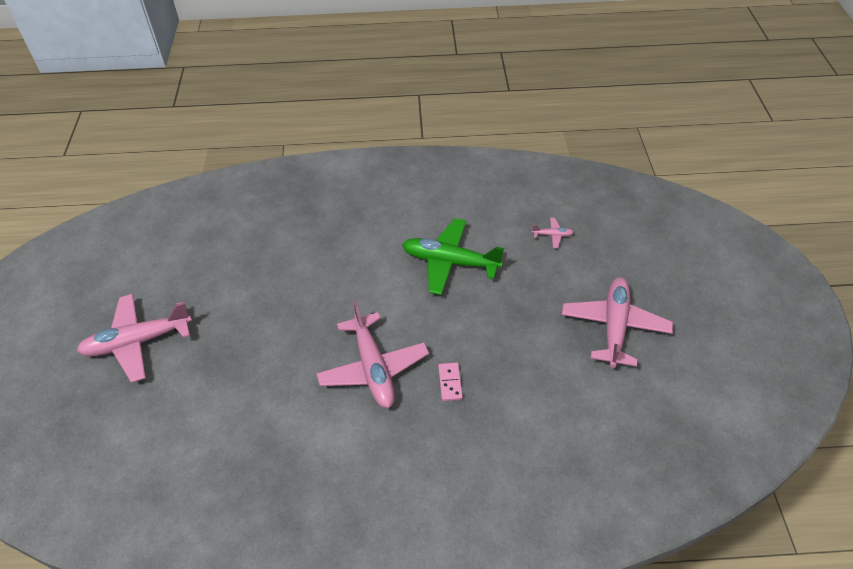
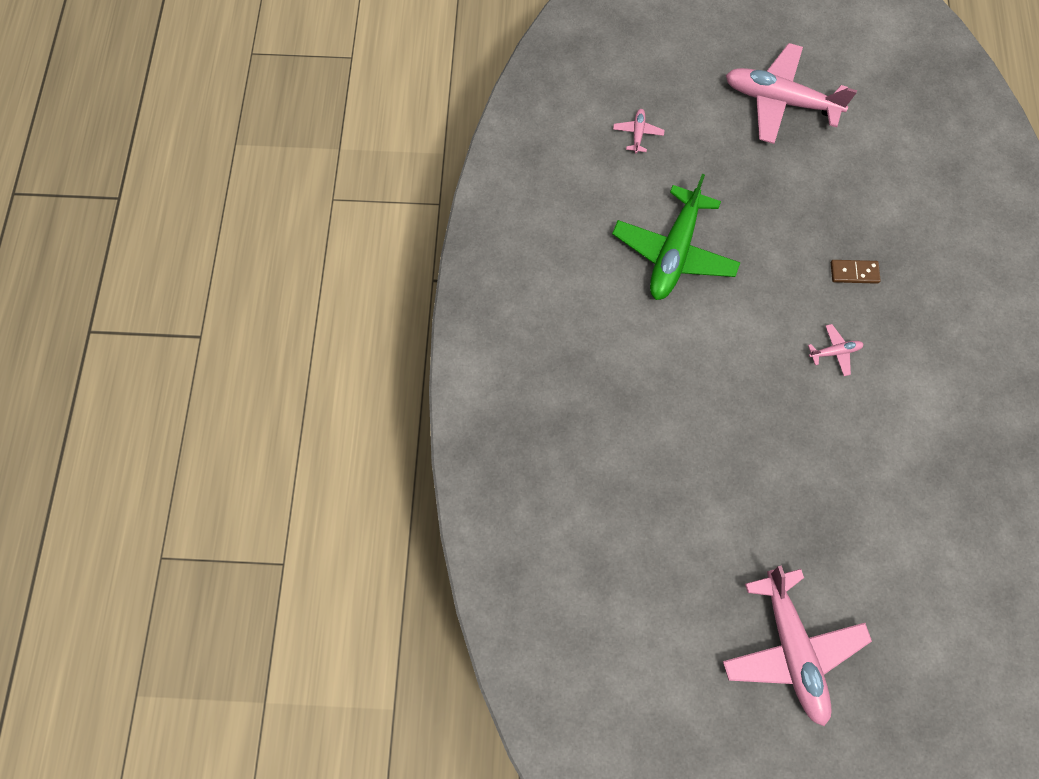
camera: 85 degrees left, 20 degrees up
(373, 368) = (834, 352): pink plane -> pink plane, size x0.42
(450, 382) = (854, 273): pink domino -> brown domino

